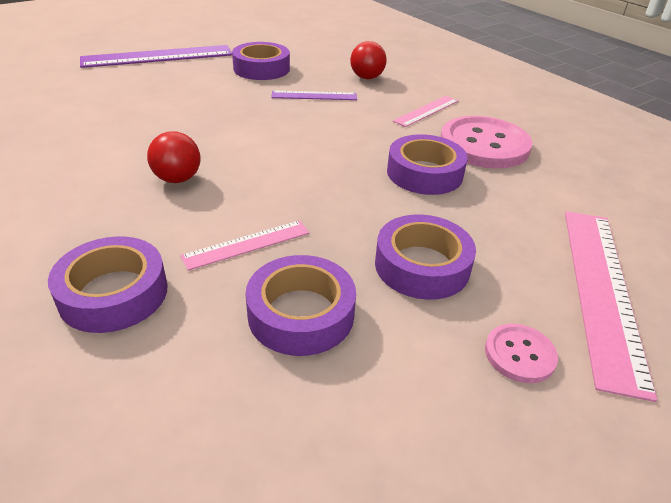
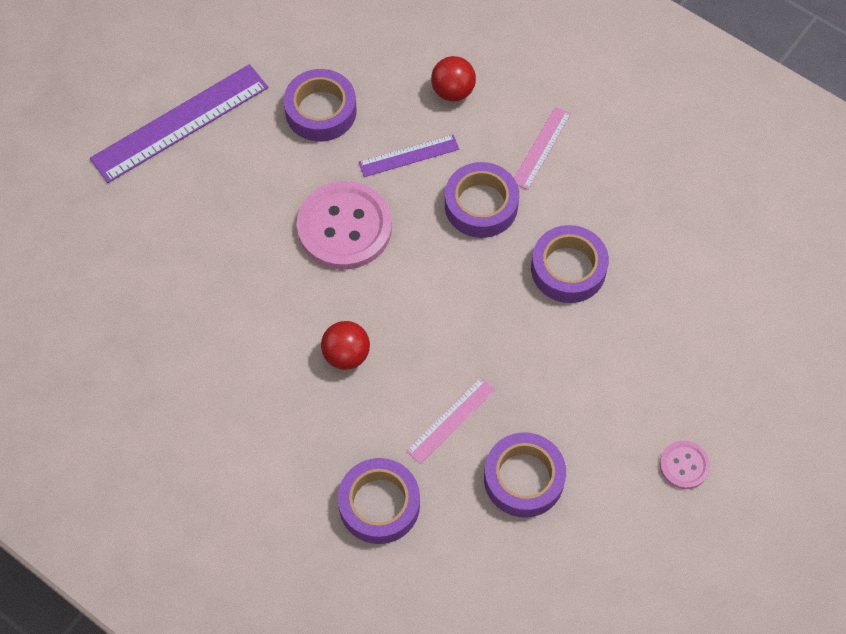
camera: 15 degrees left, 25 degrees up
(422, 266) = (597, 398): purple tape -> purple tape (481, 205)
(484, 145) = (615, 198): pink button -> pink button (344, 227)
(602, 290) = (738, 381): pink ruler -> none

